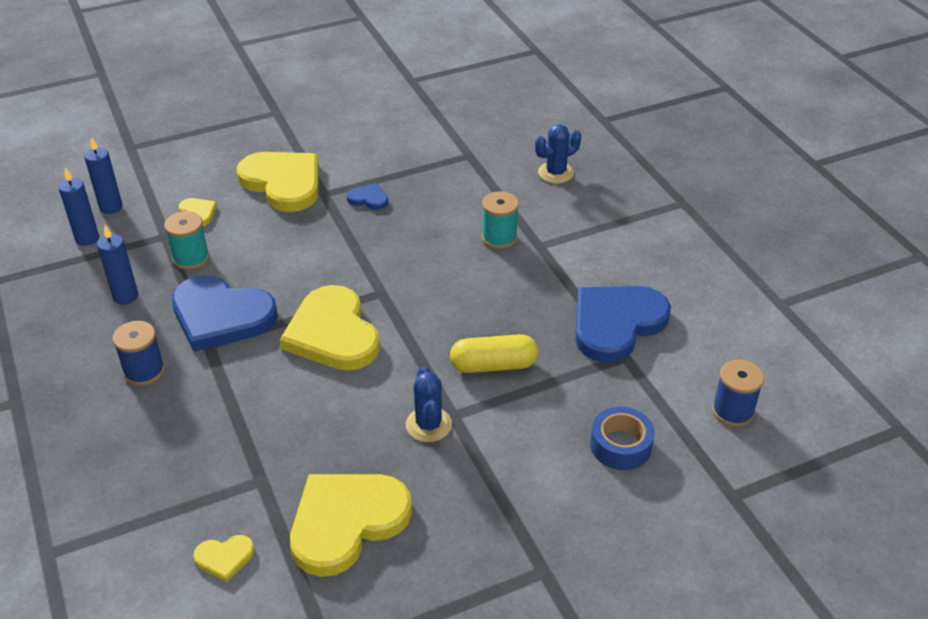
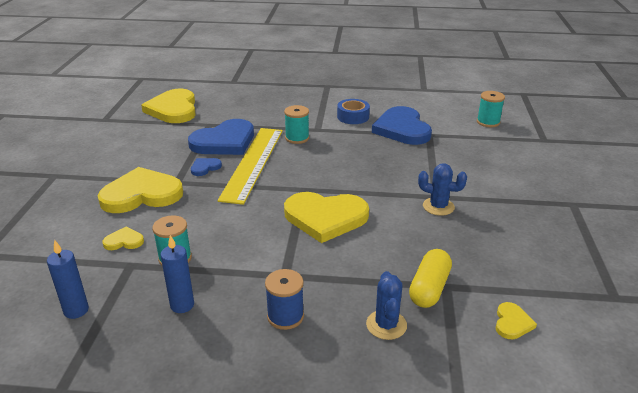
camera: 60 degrees left, 10 degrees down
(111, 207) = (51, 286): blue candle -> none
(221, 316) = (259, 261): blue heart -> blue heart (224, 141)
(346, 522) = (504, 260): yellow heart -> yellow heart (173, 109)
(408, 228) = (253, 163): none -> yellow ruler
(493, 365) = (404, 172): yellow capsule -> yellow capsule (429, 288)
(556, 173) = (260, 106): blue cactus -> blue cactus (386, 325)
(620, 445) = (493, 155): blue tape -> blue tape (353, 117)
(732, 411) = (488, 122): blue spool -> turquoise spool

